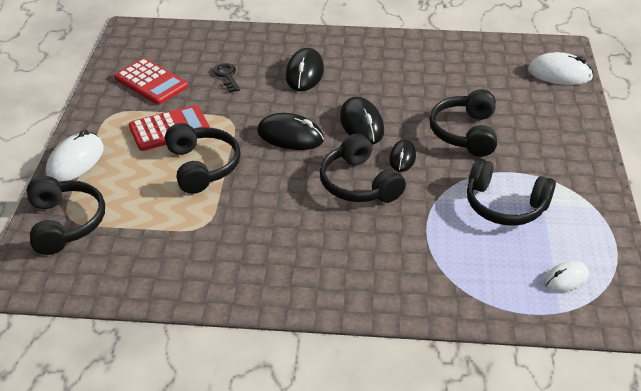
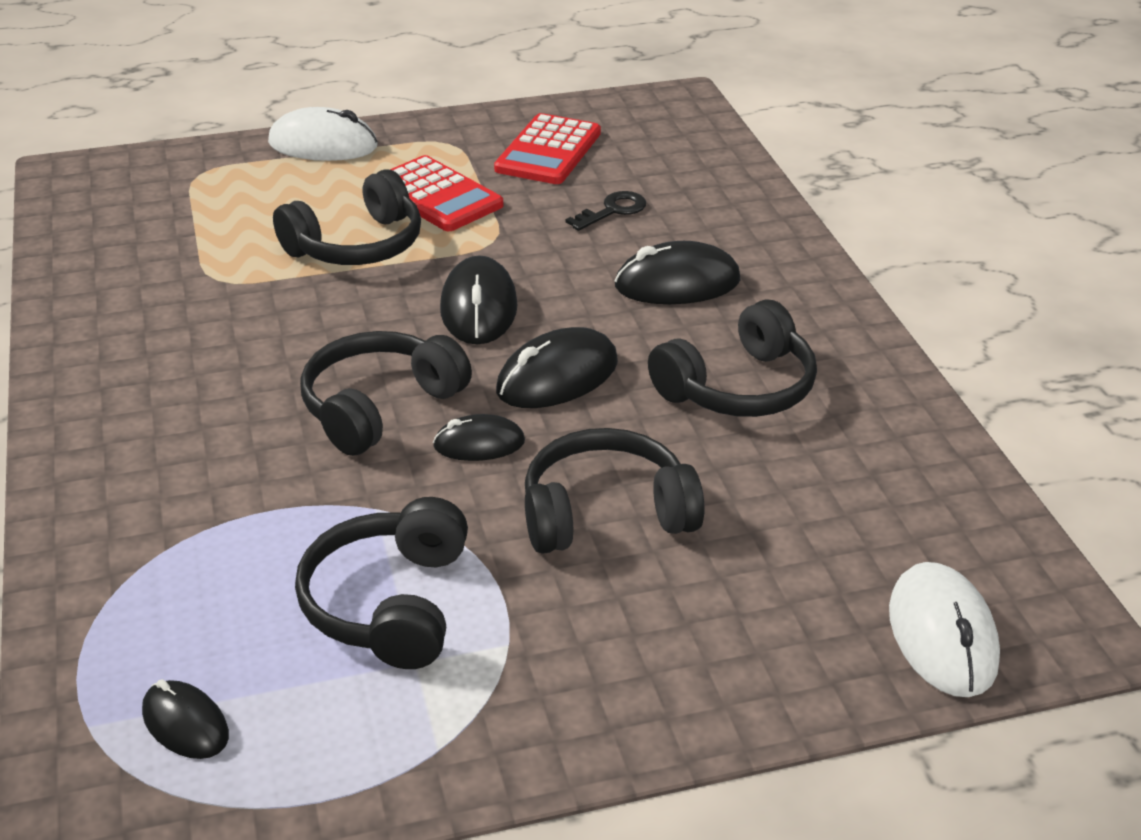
camera: 70 degrees right, 5 degrees down
(65, 223) = (188, 173): black headphones -> black headphones (738, 387)
(566, 279) = (185, 724): white mouse -> black mouse

